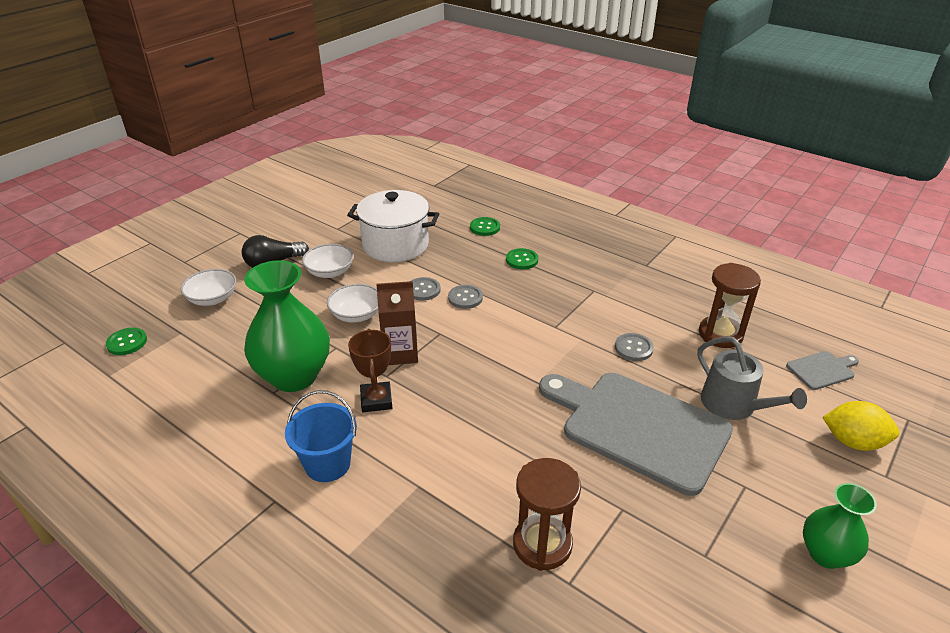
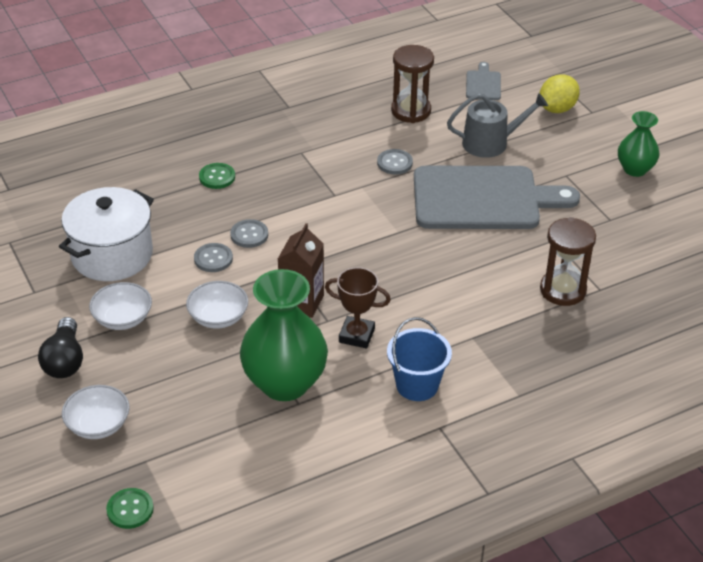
camera: 65 degrees left, 5 degrees up
(485, 227) = (136, 181): green button -> none
(638, 427) = (483, 199): grey cutting board -> grey cutting board turned 150 degrees counterclockwise

